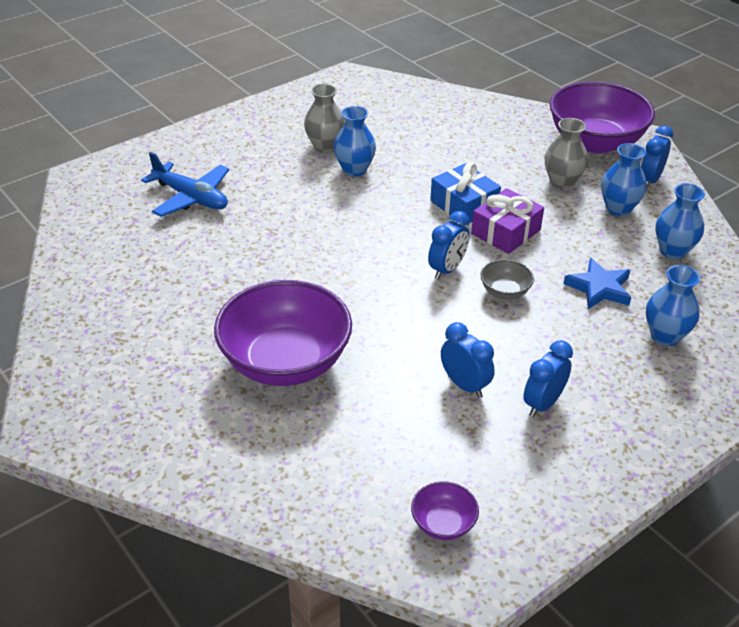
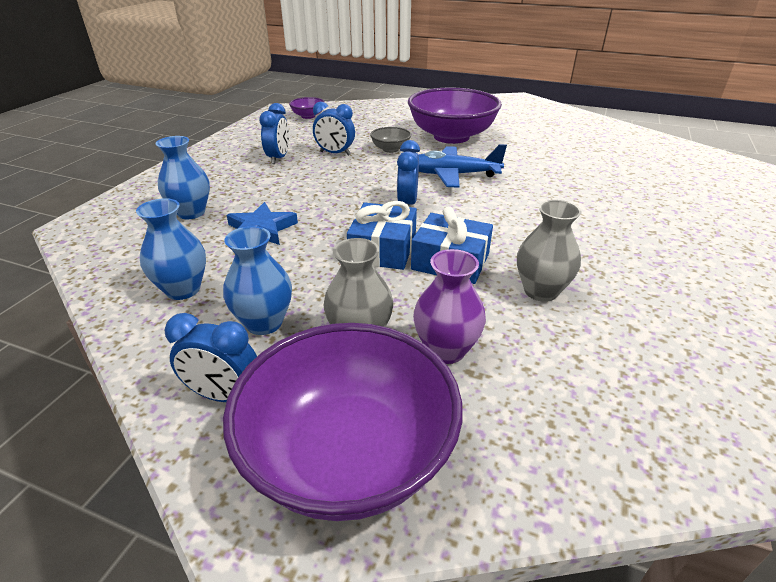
camera: 150 degrees right, 5 degrees down
(191, 198) = (675, 188): blue plane -> blue plane (453, 175)
(325, 146) = (681, 275): grey vase -> grey vase (540, 291)
(354, 170) = (606, 259): blue vase -> none
(505, 232) = (383, 249): purple gift -> blue gift
(505, 292) = (346, 203): grey bowl -> grey bowl (390, 149)
(517, 160) = (446, 350): none -> purple vase
(649, 180) = (224, 395): blue clock -> blue clock turned 105 degrees clockwise

